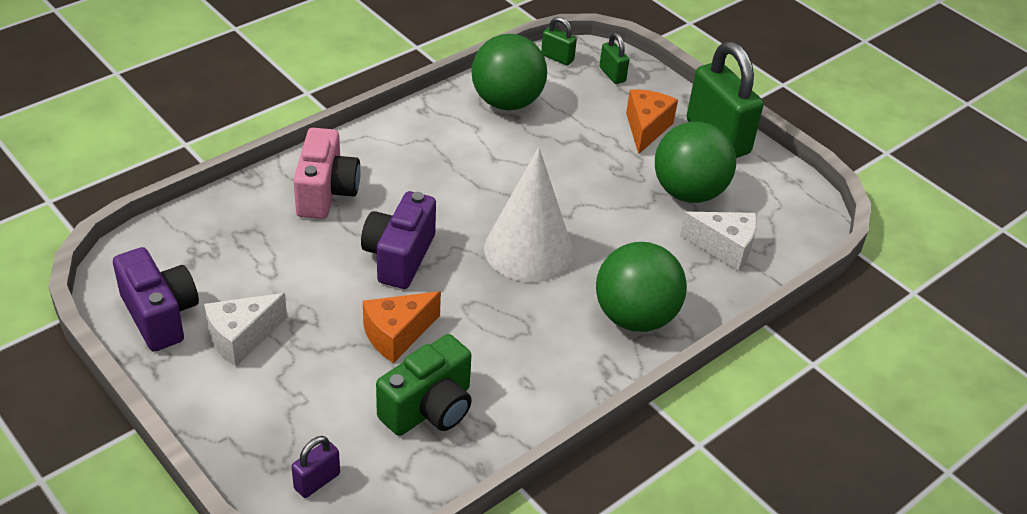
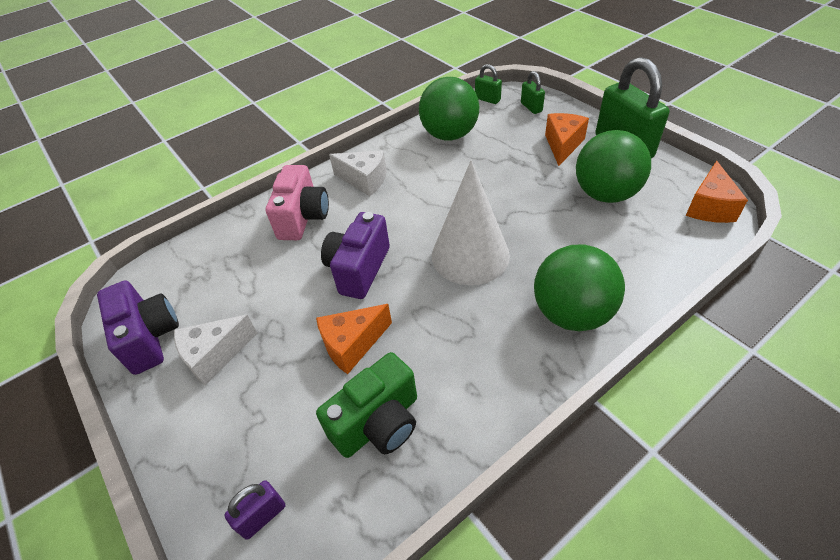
camera: 10 degrees right, 5 degrees up
(724, 248) = (645, 241): white cheese -> white cheese (364, 180)
(800, 216) = (709, 207): none -> orange cheese

